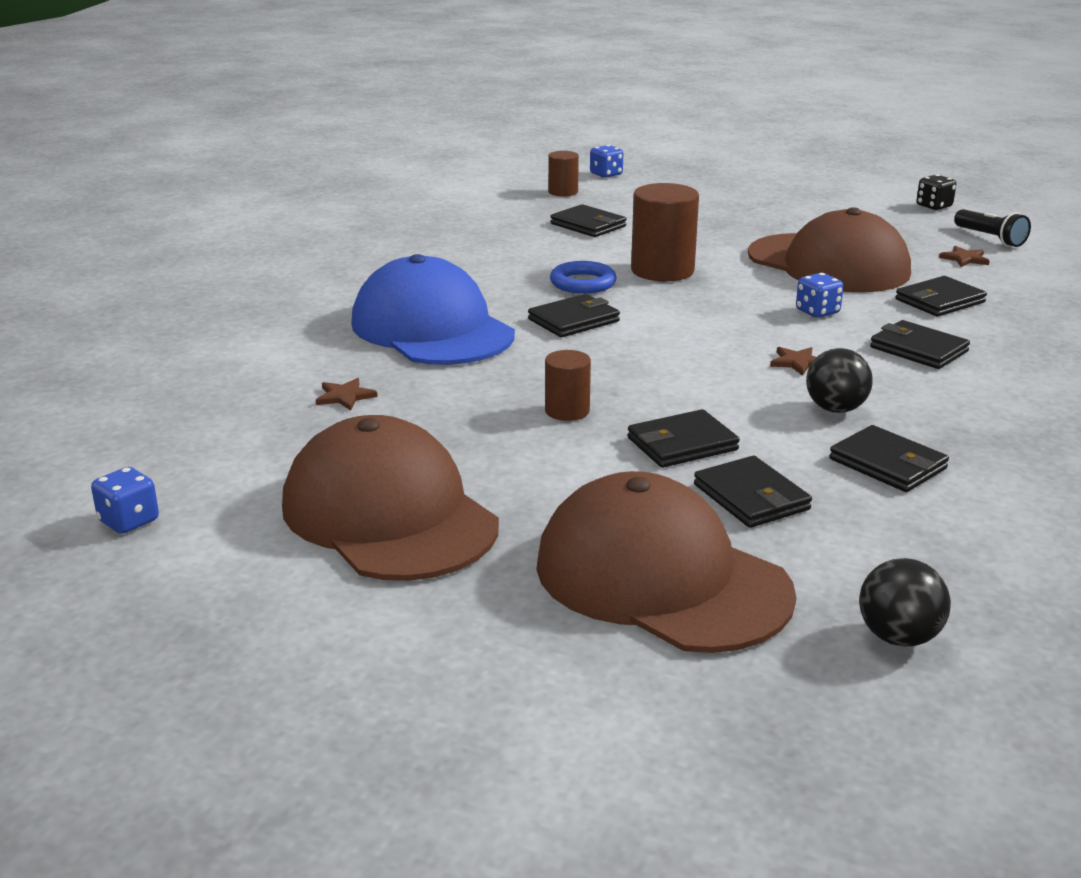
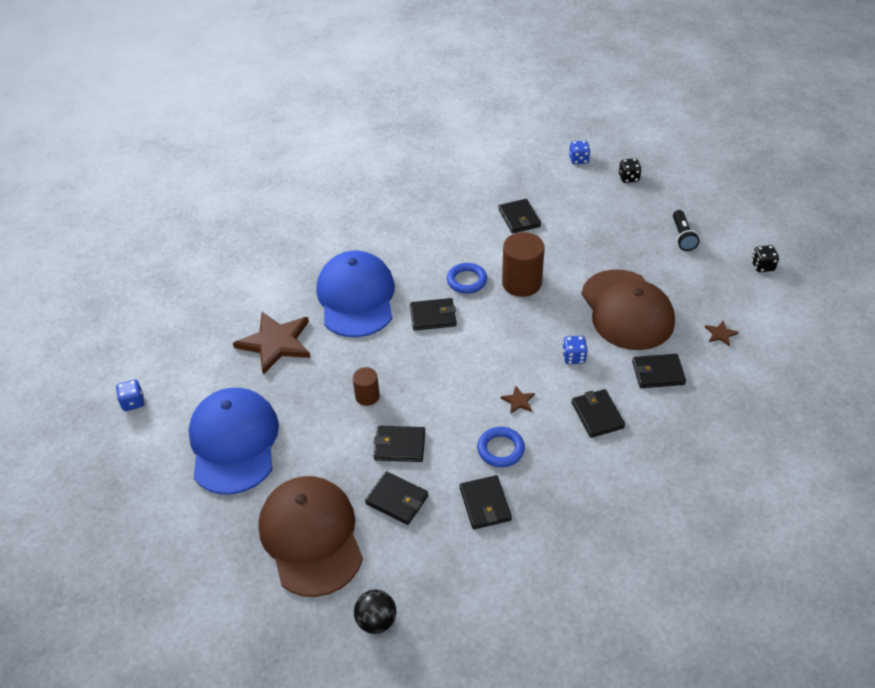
camera: 30 degrees right, 20 degrees up
(345, 396) = (275, 343): brown star -> brown star, size x2.44
(389, 514) = (234, 442): brown cap -> blue cap
(563, 192) = (534, 174): brown cylinder -> none
(687, 177) = (628, 178): none -> black dice
(751, 497) = (397, 500): black wallet -> black wallet turned 60 degrees counterclockwise
(835, 409) = (500, 449): black ball -> blue ring
(990, 238) = (762, 317): black flashlight -> black flashlight (682, 237)

